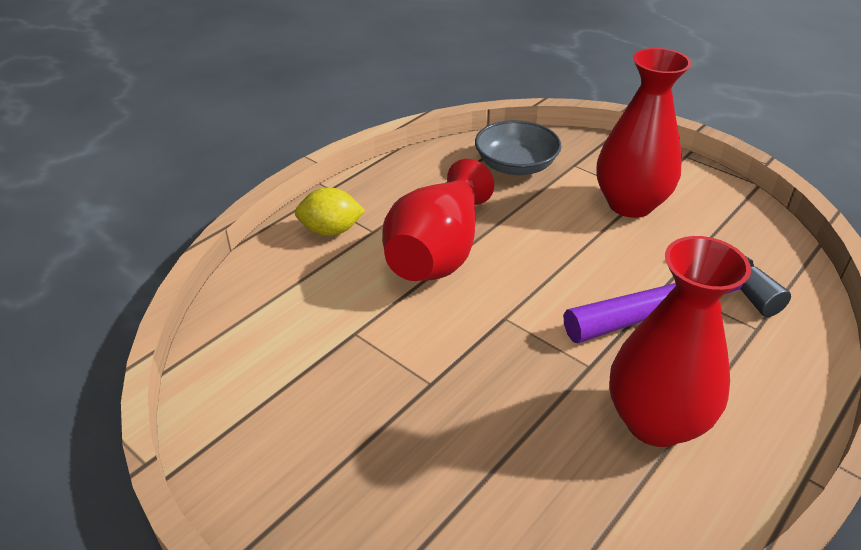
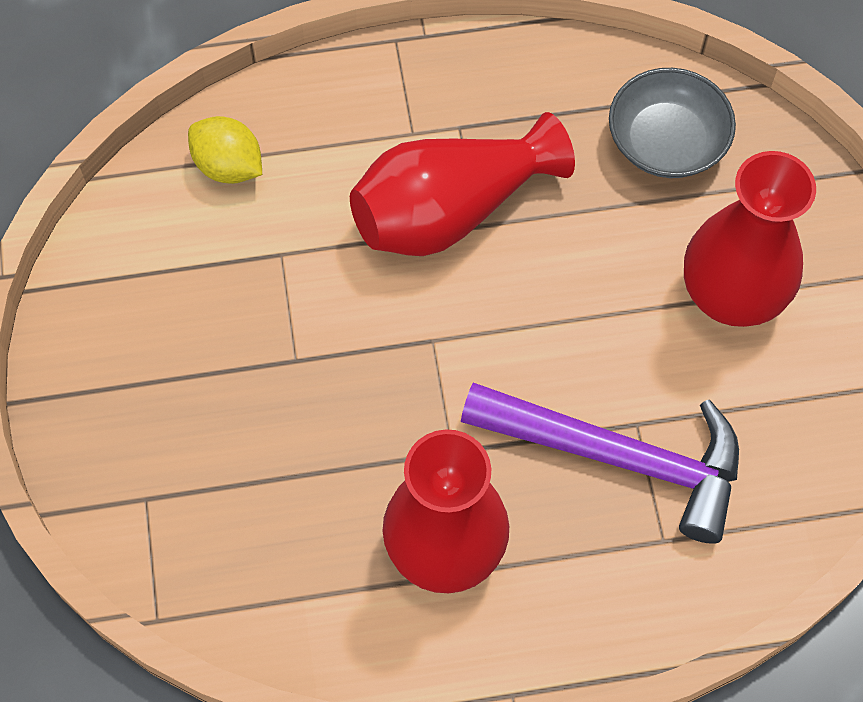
camera: 40 degrees right, 25 degrees up
(331, 231) = (371, 103): yellow lemon -> yellow lemon (228, 166)

